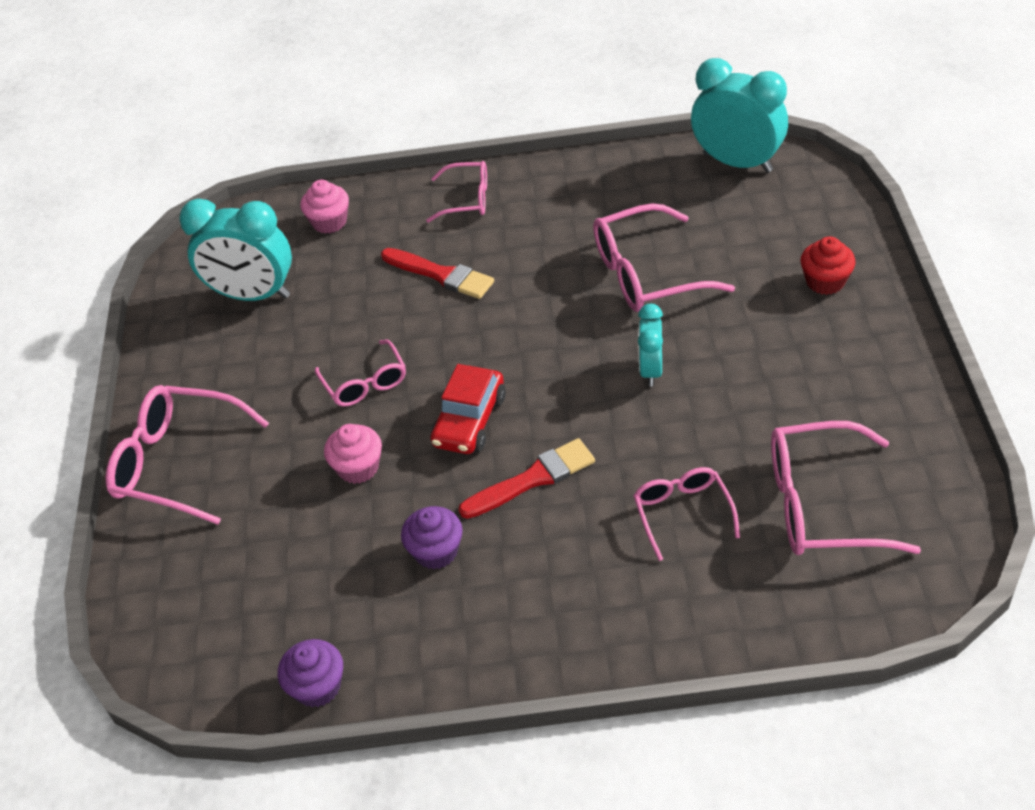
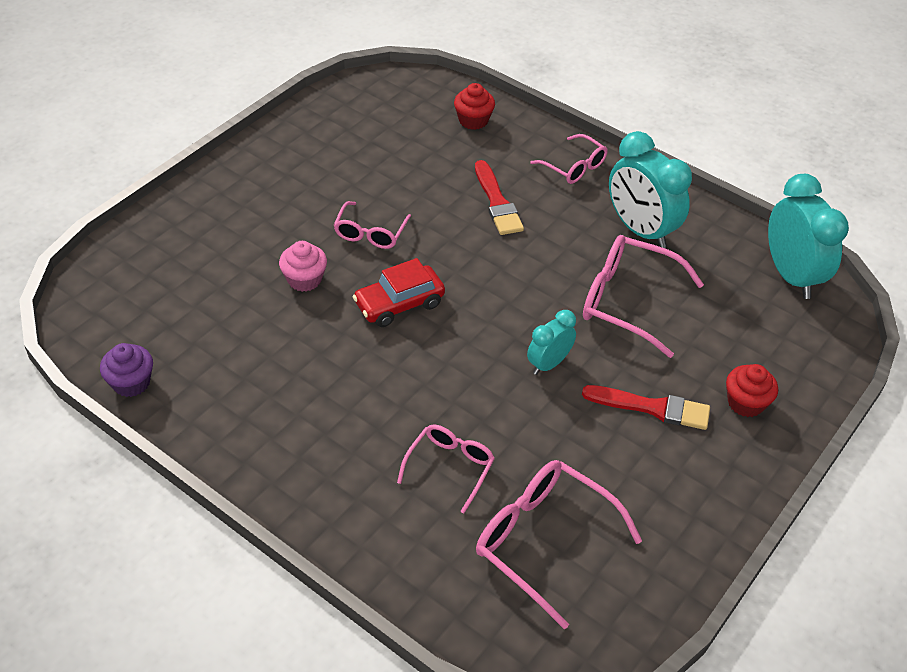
camera: 35 degrees right, 0 degrees up
(177, 463) = (218, 198): pink glasses -> none
(253, 295) = (375, 132): turquoise clock -> turquoise clock (640, 230)
(329, 222) = (473, 120): pink cupcake -> red cupcake
(436, 551) = (283, 364): purple cupcake -> none
(533, 479) = (390, 369): red brush -> red brush (652, 408)

